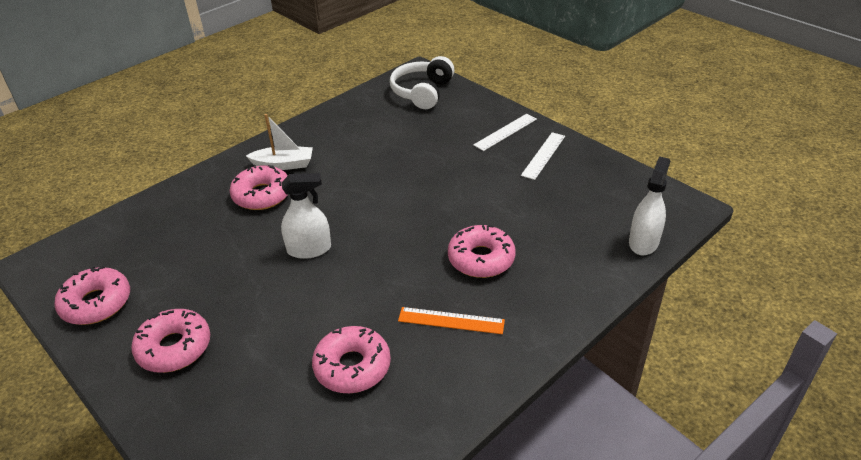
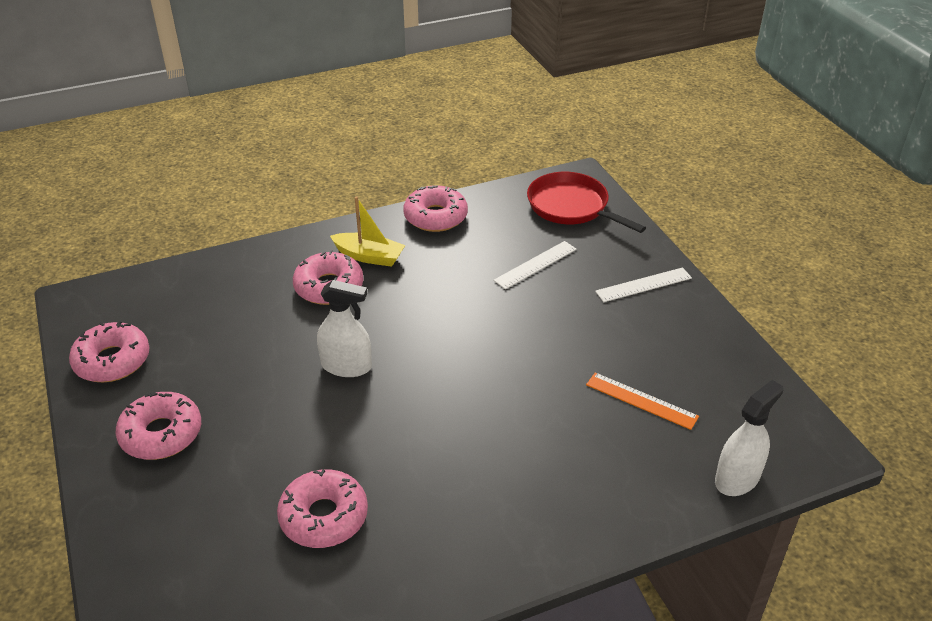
camera: 20 degrees right, 0 degrees up
(283, 164) = (369, 256): white boat -> yellow boat
(422, 92) = (571, 206): white headphones -> red pan
(451, 321) = (455, 500): orange ruler -> orange ruler (641, 401)
(481, 259) = (528, 437): pink donut -> pink donut (435, 217)
(543, 155) = (674, 328): white ruler -> white ruler (535, 265)

